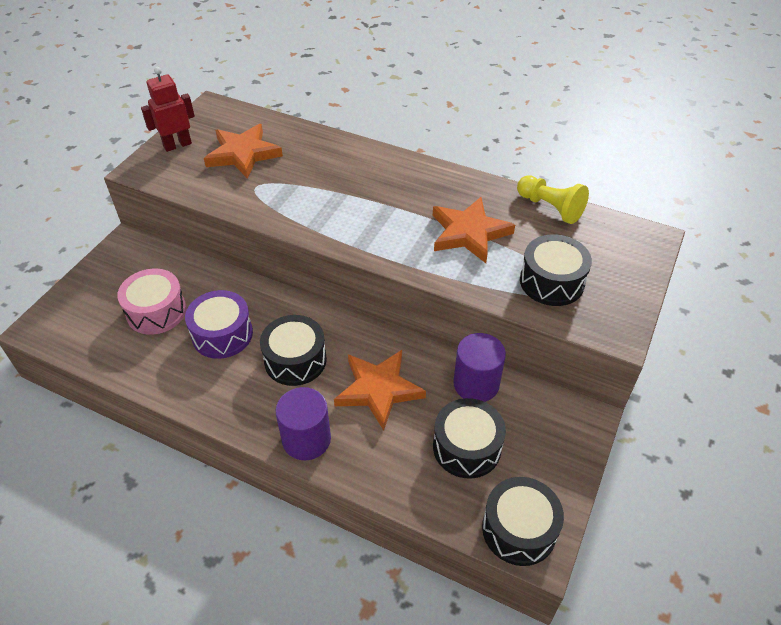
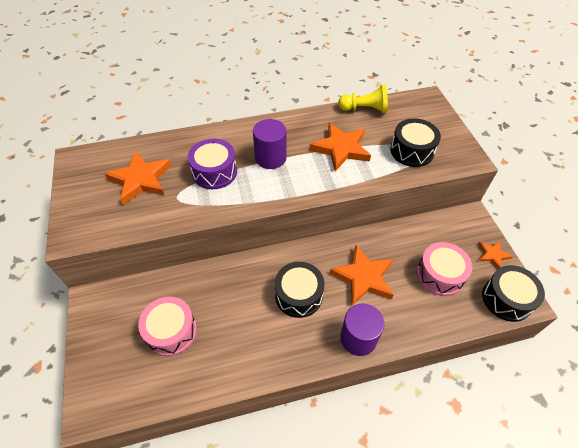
camera: 40 degrees left, 5 degrees up
(177, 145) = (80, 201): red robot -> none
(222, 334) = (235, 313): purple drum -> purple drum (214, 172)
(467, 447) = (439, 275): black drum -> pink drum
(476, 384) = (406, 236): purple cylinder -> purple cylinder (270, 158)
(560, 474) = (492, 255): none -> orange star

